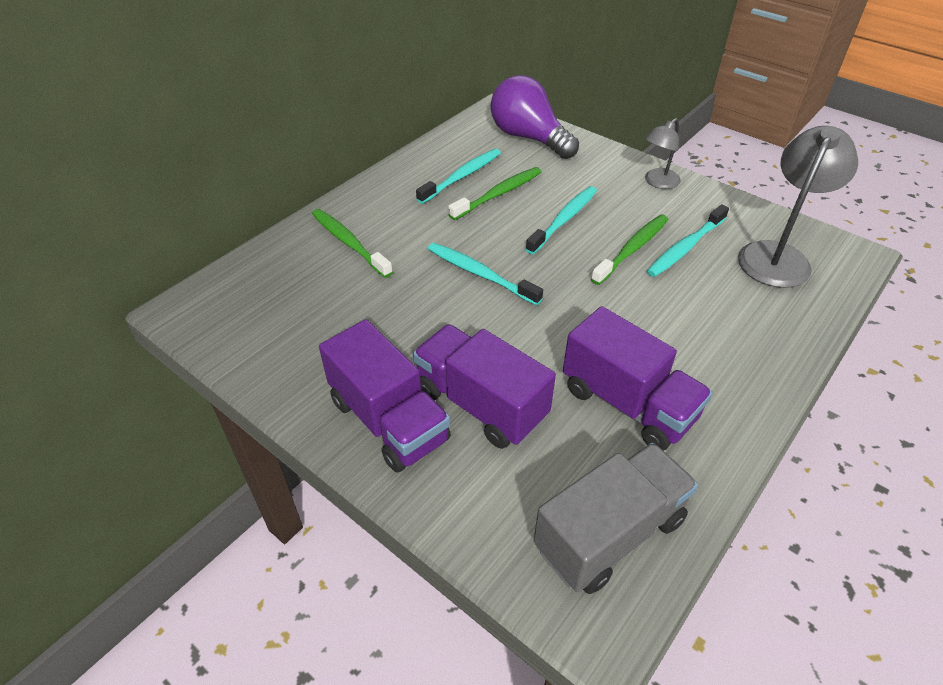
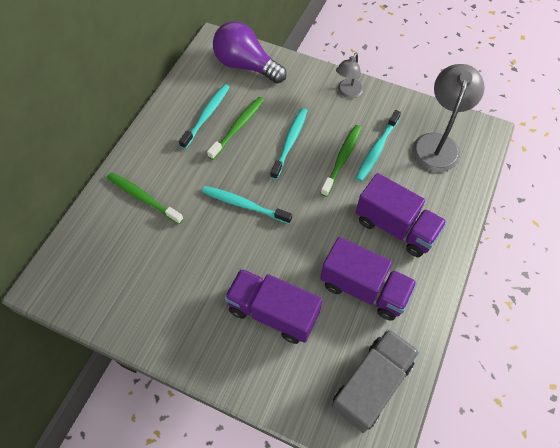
camera: 15 degrees left, 15 degrees up
(389, 420) = (218, 340): purple truck -> purple truck (395, 227)

